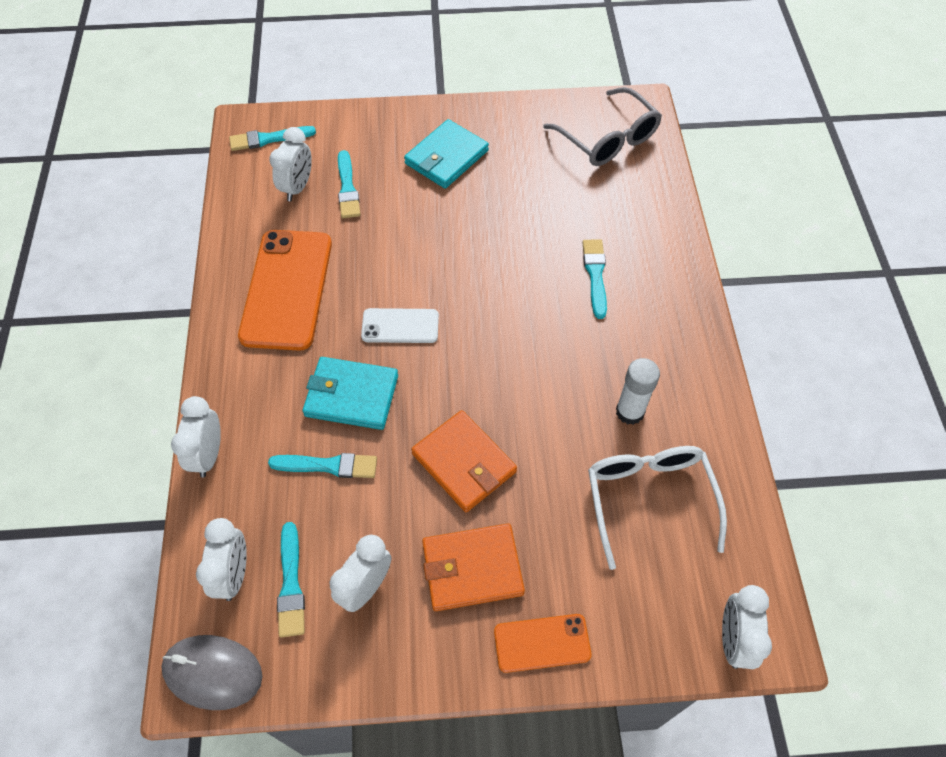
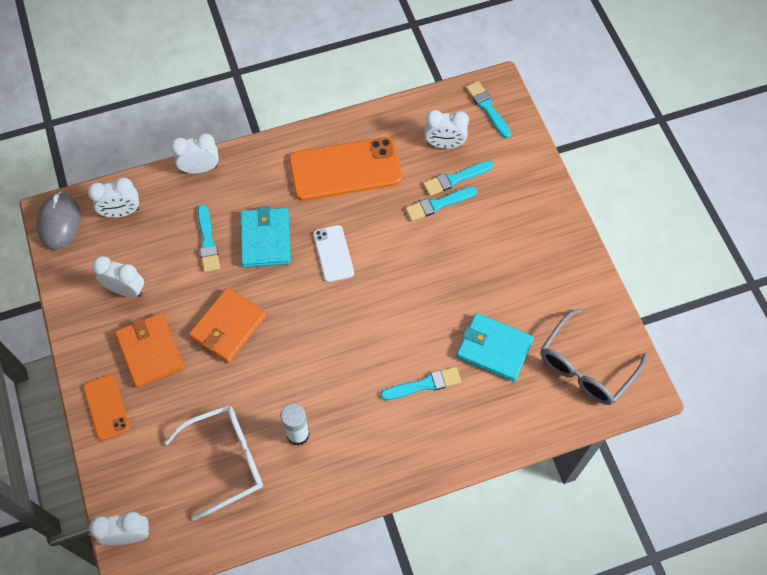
camera: 75 degrees right, 5 degrees up
(291, 584) = (121, 246): turquoise brush -> turquoise brush (438, 204)
(446, 157) = (514, 241): turquoise wallet -> turquoise wallet (494, 348)

